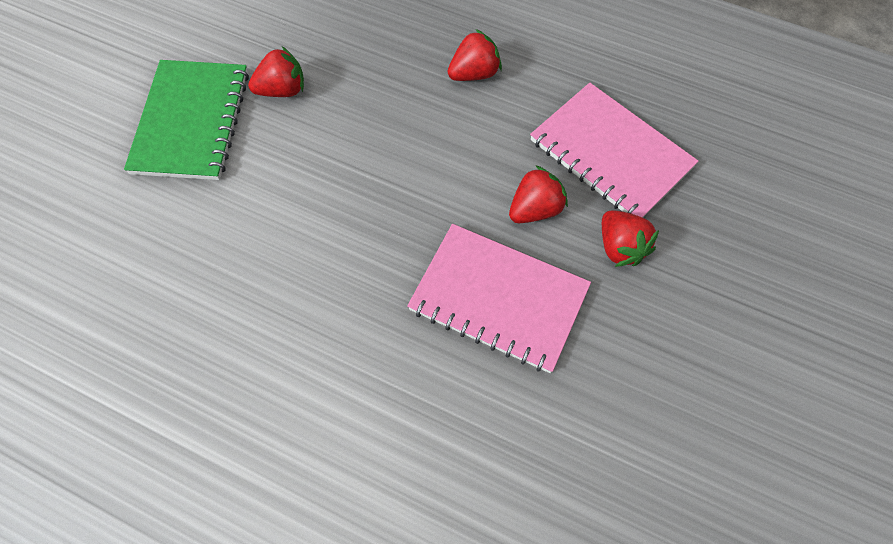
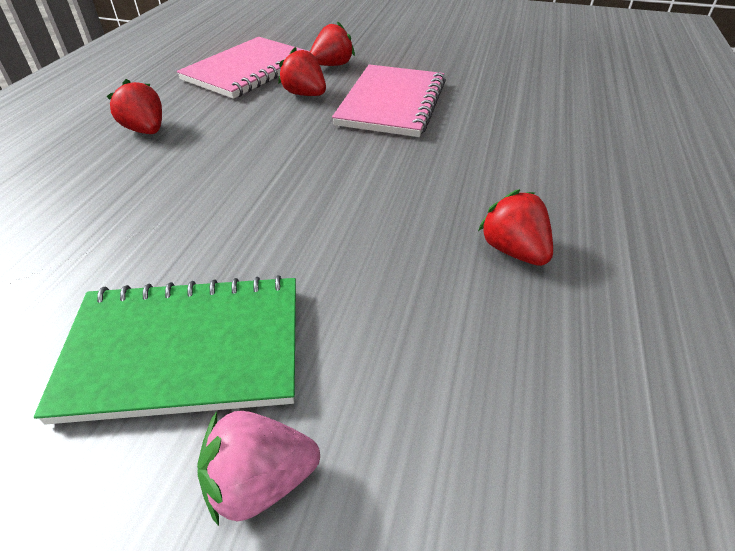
camera: 100 degrees left, 20 degrees down
(93, 158) = (260, 481): none -> pink strawberry
(282, 90) = (138, 261): red strawberry -> red strawberry (513, 251)

